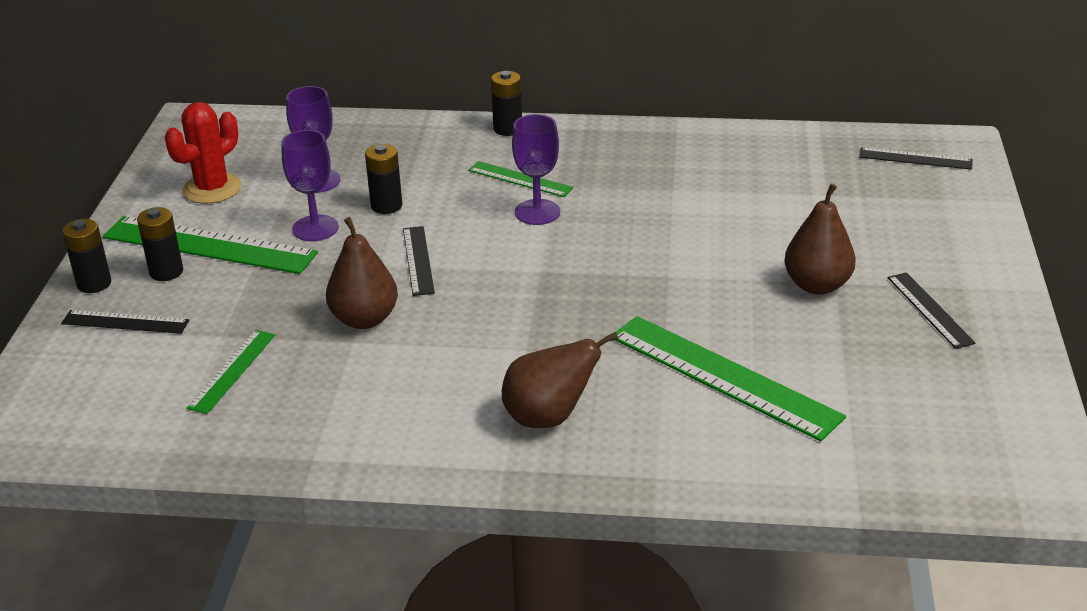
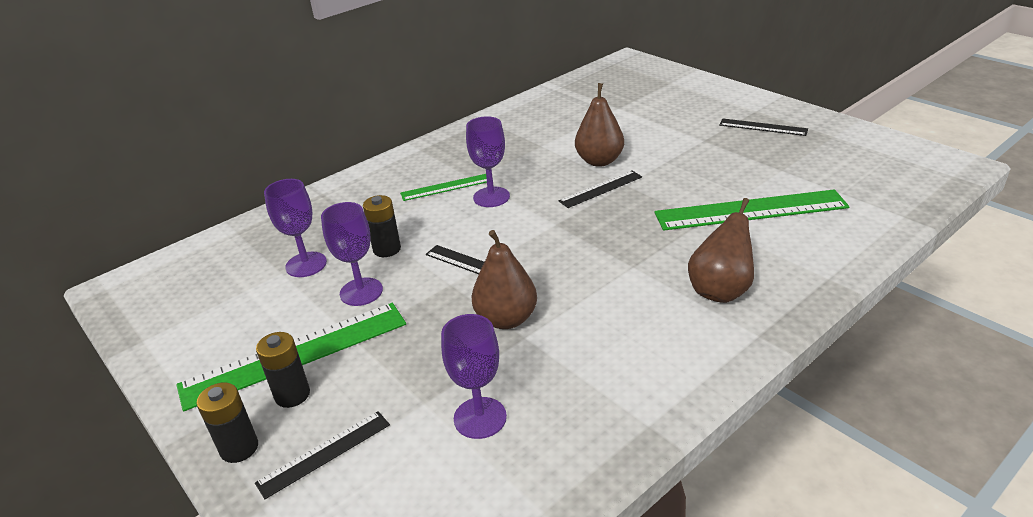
camera: 45 degrees left, 0 degrees up
(212, 189) = (225, 318): red cactus -> none
(232, 371) = (480, 418): green ruler -> purple goblet
(507, 129) = (384, 168): black battery -> none
(817, 285) = (699, 146): brown pear -> brown pear (599, 161)
(915, 158) = (624, 74): black ruler -> black ruler (601, 189)

